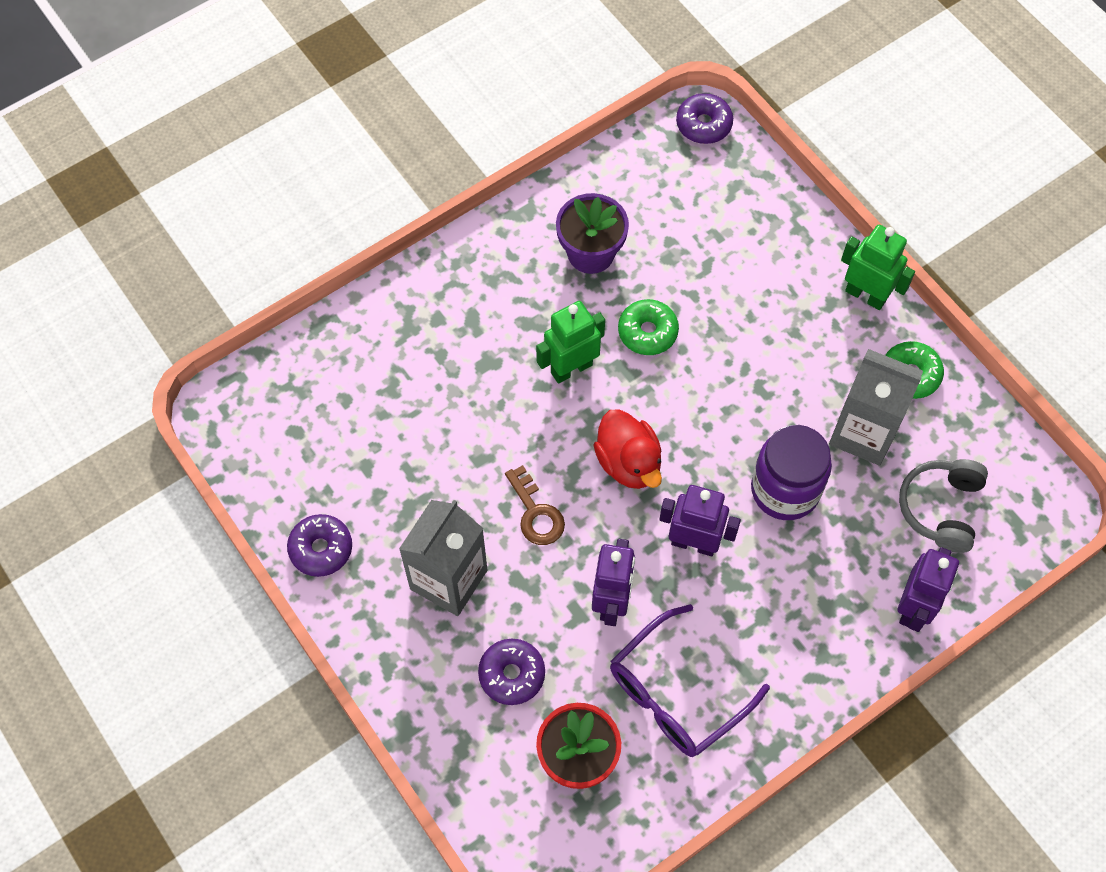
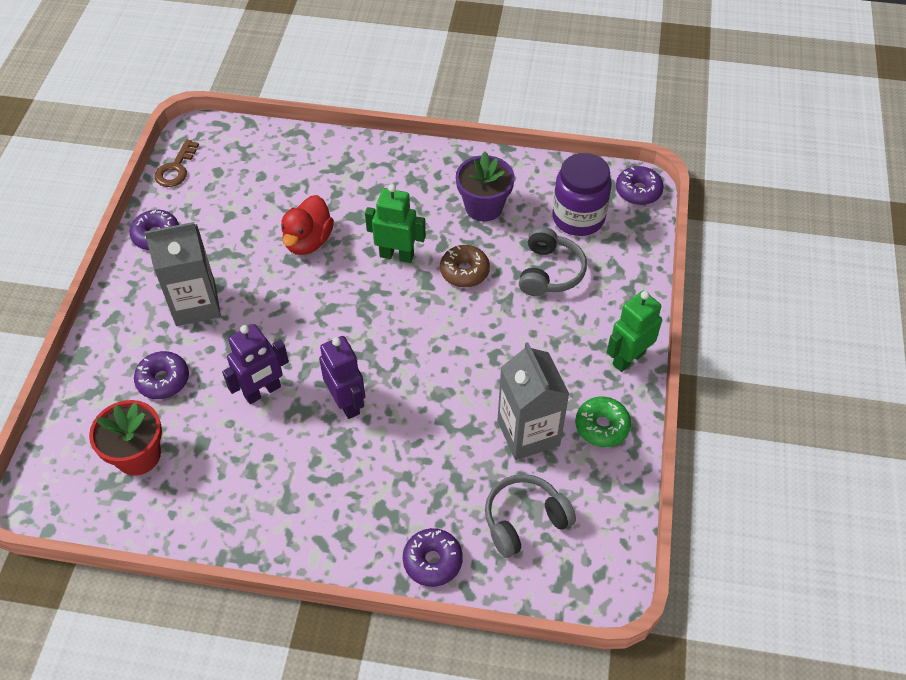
camera: 45 degrees right, 10 degrees down
(536, 513) = (282, 311): brown key -> brown key (176, 169)
(628, 462) = (366, 329): red duck -> red duck (308, 241)
(647, 332) = (464, 271): green donut -> brown donut
(676, 693) = (232, 473): purple glasses -> none
(718, 269) = (549, 272): none -> grey headphones
(785, 490) = (438, 422): purple jar -> purple jar (578, 218)
(865, 295) = (628, 358): green robot -> green robot turned 120 degrees counterclockwise
(913, 607) = (432, 561): purple robot -> purple donut

